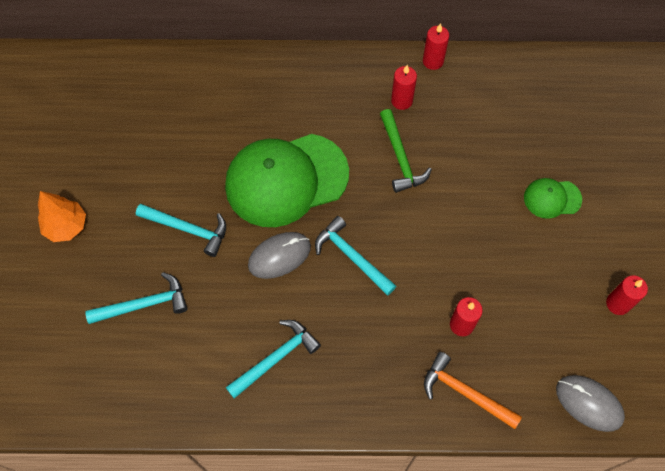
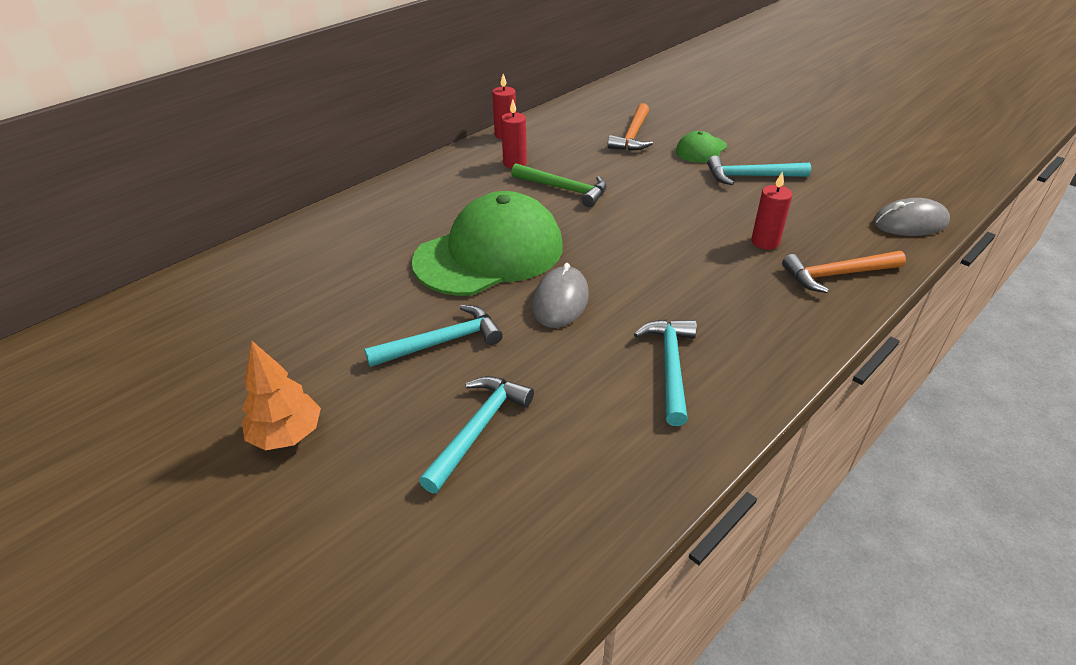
camera: 45 degrees left, 25 degrees down
(286, 180) = (489, 253): green cap -> green cap turned 150 degrees counterclockwise
(351, 256) = (620, 261): turquoise hammer -> turquoise hammer (750, 176)
(522, 139) = (632, 136): none -> orange hammer
(618, 304) = (829, 169): red candle -> none

